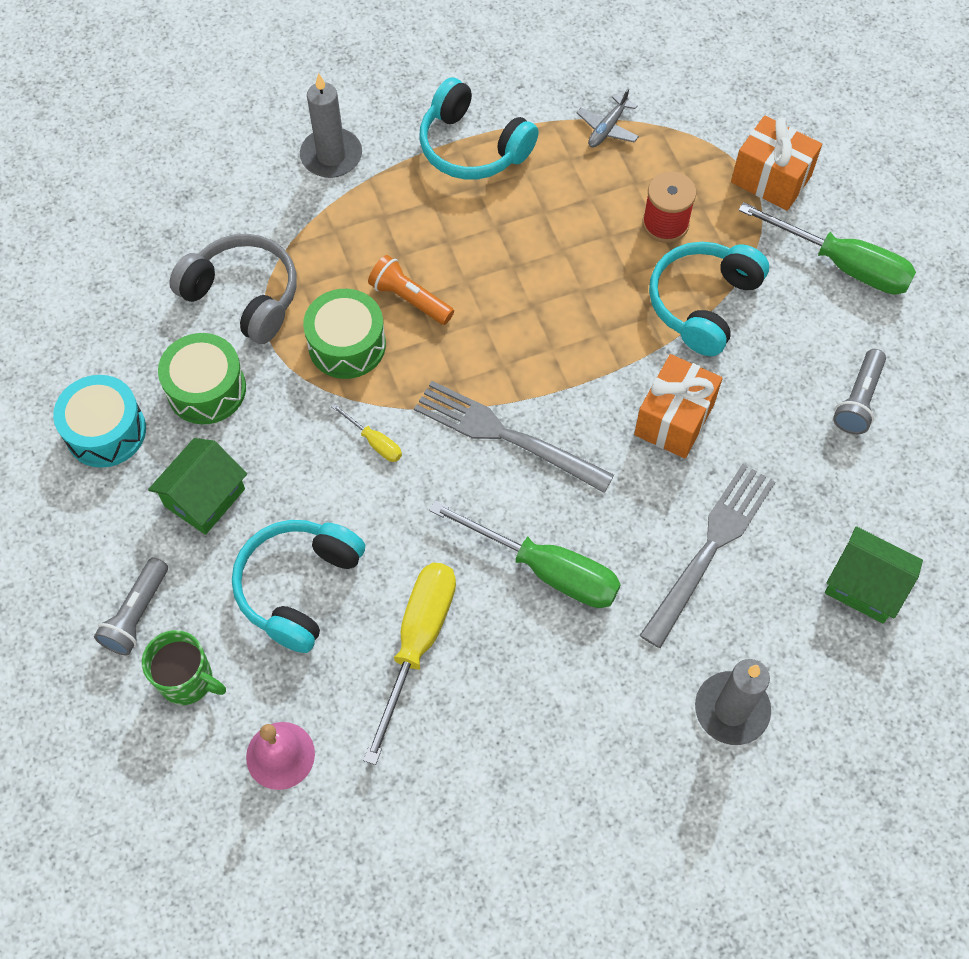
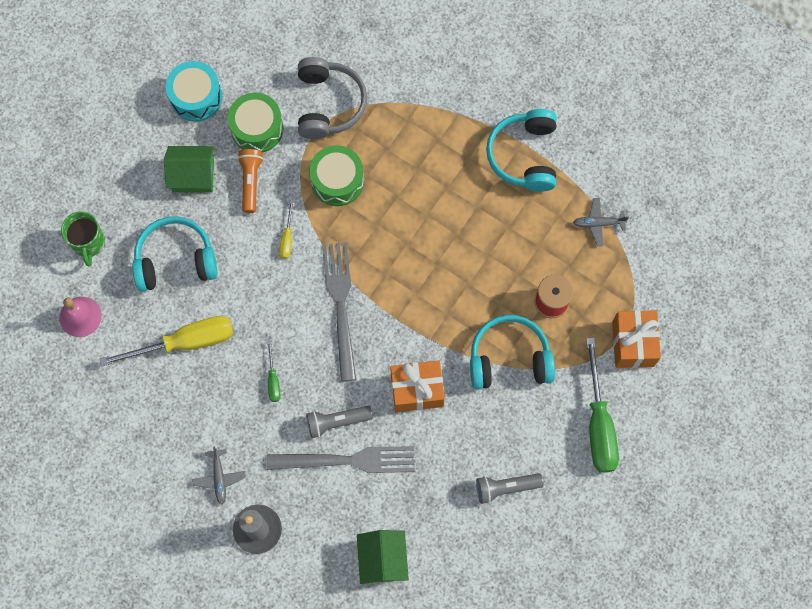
camera: 55 degrees right, 10 degrees up
(136, 614) = (106, 191): grey flashlight -> grey flashlight (336, 421)
(331, 156) = (458, 82): grey candle -> none
(410, 299) = (392, 193): orange flashlight -> orange flashlight (251, 182)
(546, 569) = (273, 380): green screwdriver -> green screwdriver, size x0.46
(631, 714) = (219, 478): none -> grey plane

